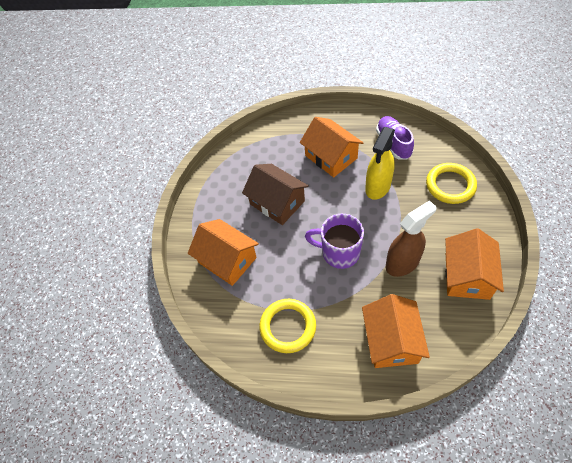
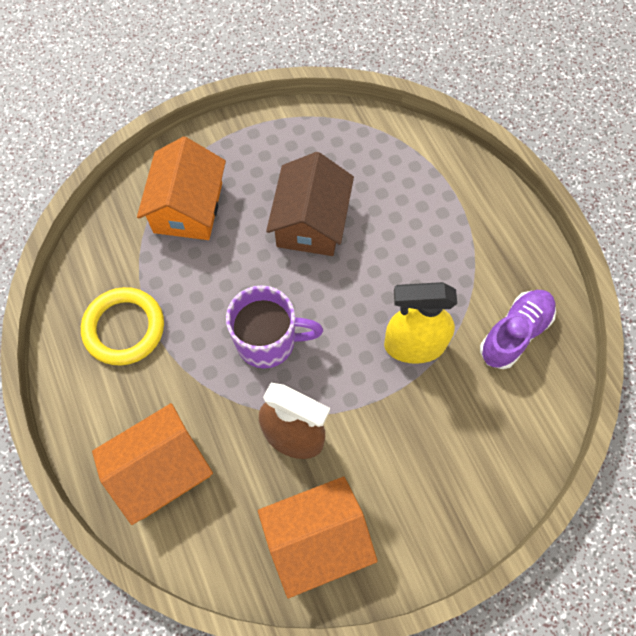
camera: 55 degrees right, 10 degrees up
(331, 157) = (434, 255): orange house -> none
(339, 253) = (268, 341): purple mug -> purple mug turned 105 degrees clockwise
(450, 185) = (478, 454): yellow ring -> none

